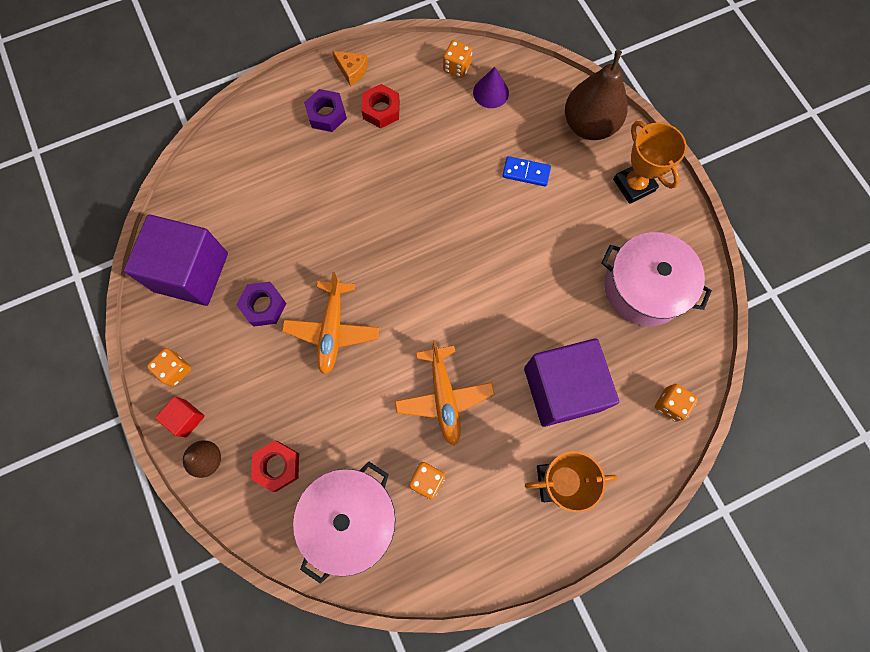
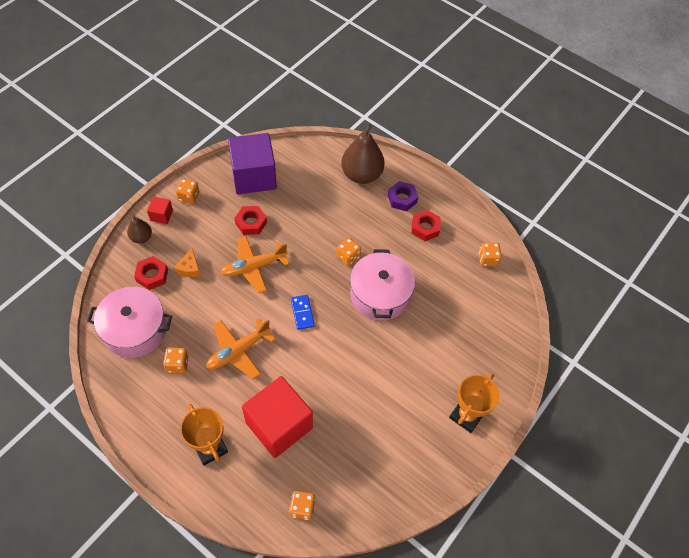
camera: 60 degrees right, 15 degrees down
(264, 306) = (251, 223): purple nut -> red nut
(352, 71) = (443, 199): orange cheese -> orange cheese (189, 268)
(375, 212) = (348, 256): none -> orange dice
(490, 92) = (482, 288): purple cone -> none
(526, 173) = (432, 336): blue domino -> blue domino (302, 313)
(561, 389) = (279, 425): purple cube -> red cube
(589, 125) = (497, 364): brown pear -> brown pear (361, 175)
(644, 287) = (386, 454): pink pot -> pink pot (380, 294)

